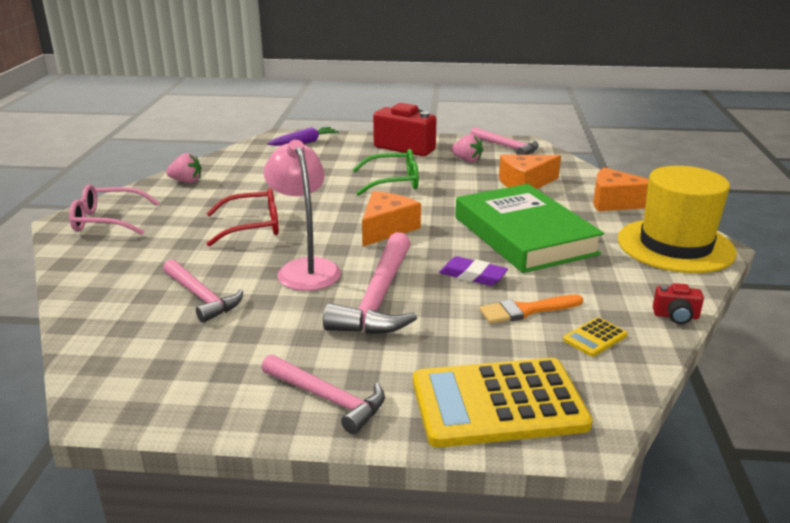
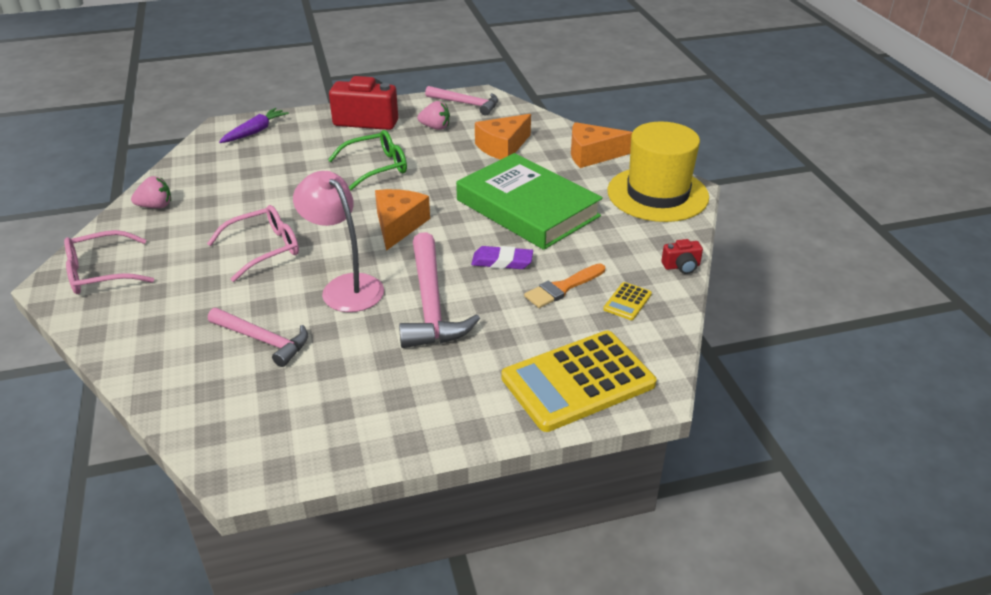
camera: 20 degrees left, 10 degrees up
(254, 226) = (265, 249): red glasses -> pink glasses
(328, 399) = (439, 412): pink hammer -> none

